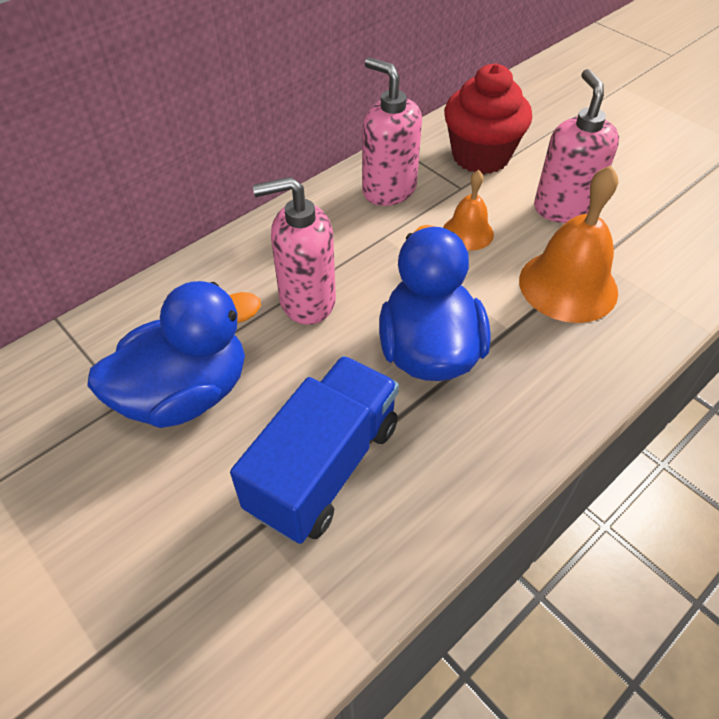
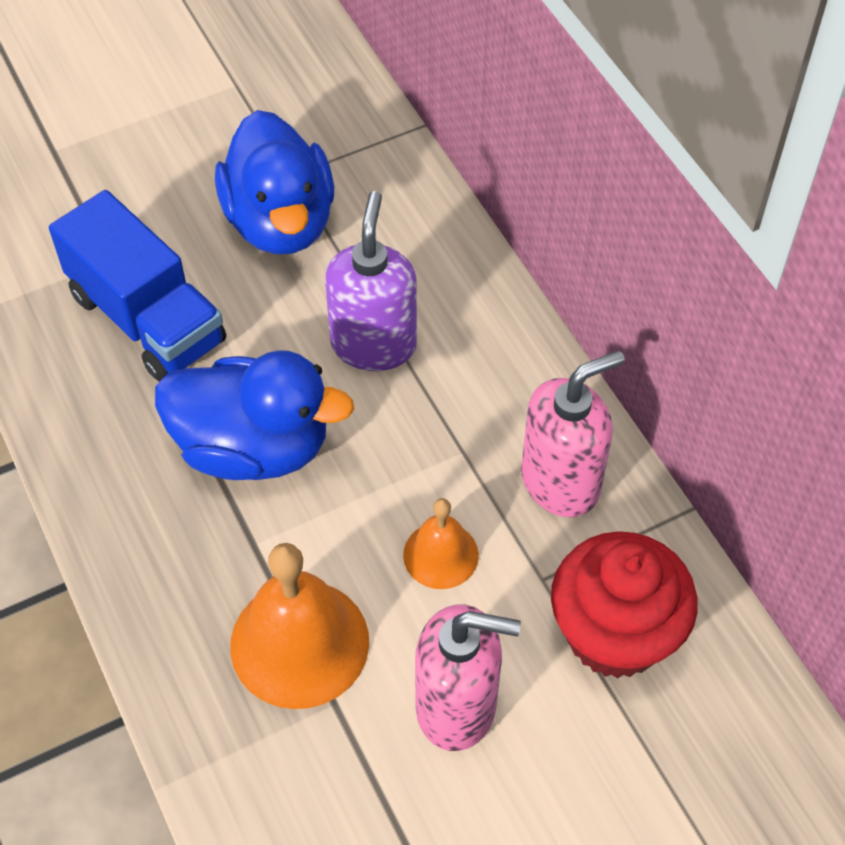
camera: 105 degrees right, 5 degrees up
(307, 301) = (374, 344): pink soap dispenser -> purple soap dispenser

